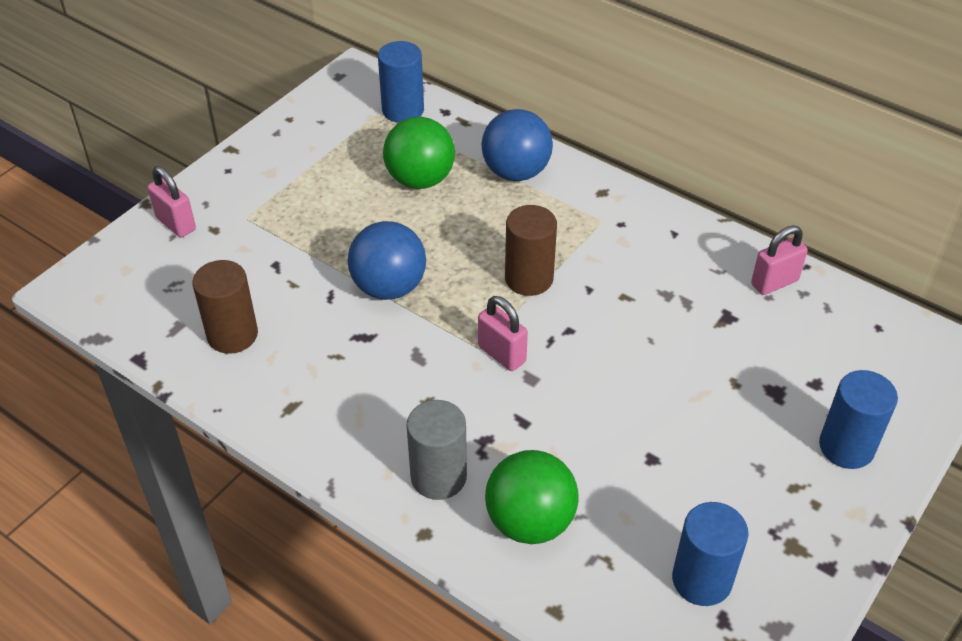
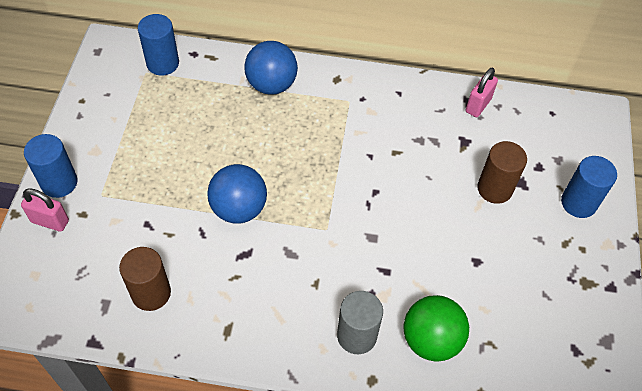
camera: 30 degrees left, 10 degrees up
(420, 179) = (209, 115): green ball -> none
(502, 354) = (343, 228): pink padlock -> none
(529, 279) = (328, 164): brown cylinder -> brown cylinder (494, 189)
(701, 580) = (550, 330): blue cylinder -> blue cylinder (59, 183)

